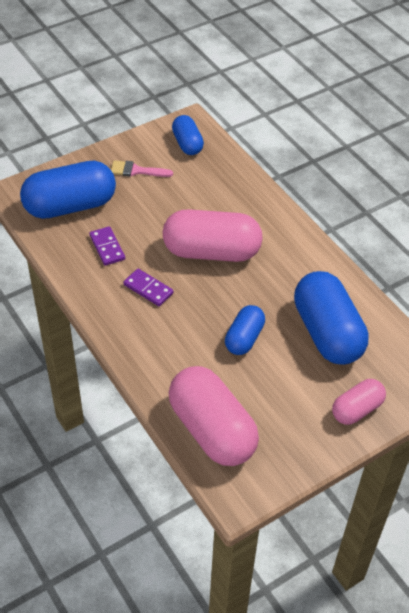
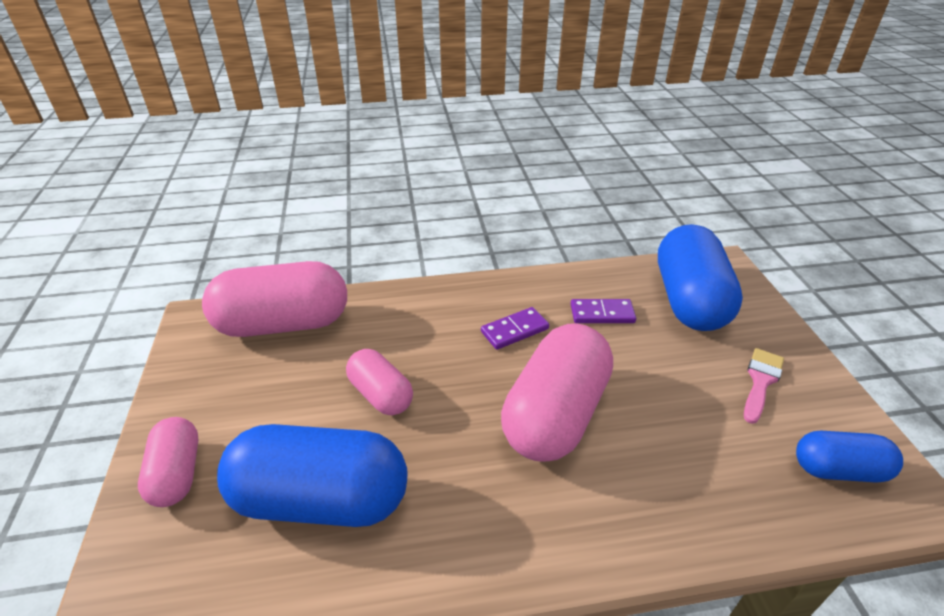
camera: 115 degrees right, 10 degrees down
(244, 338) = (381, 394): blue capsule -> pink capsule

